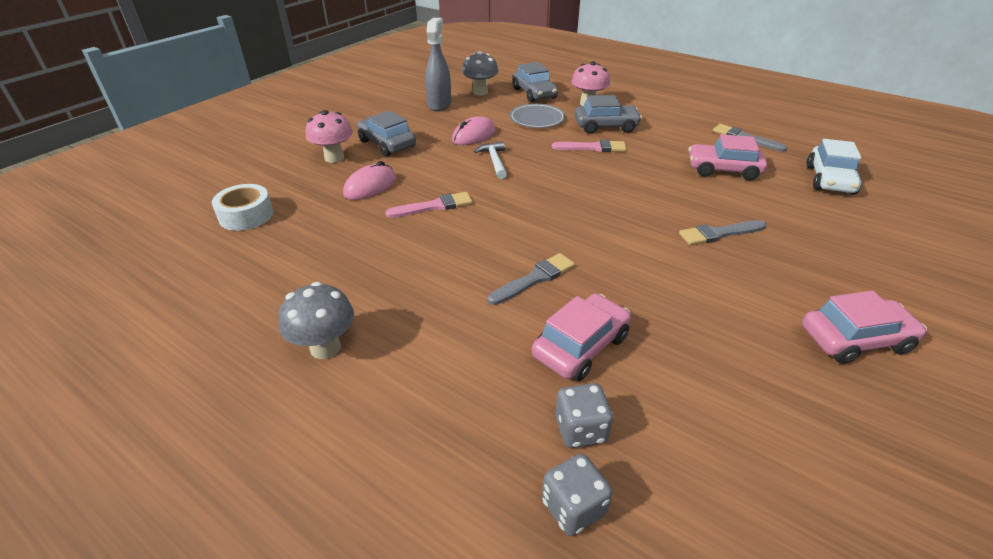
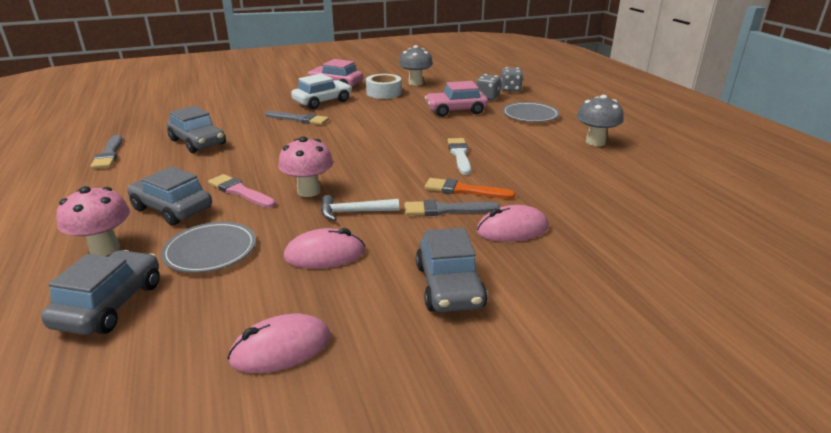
camera: 145 degrees left, 10 degrees down
(246, 215) = (664, 242): white tape -> white tape (384, 93)
(334, 158) = (538, 288): pink mushroom -> pink mushroom (309, 191)
(434, 206) = (464, 190): pink brush -> orange brush
(439, 104) = (281, 348): grey spray bottle -> pink mouse
(459, 391) = (530, 115): none -> grey plate
(479, 248) = (459, 155): none -> white brush
(480, 92) = (169, 354): grey mushroom -> grey mushroom (415, 83)
(494, 161) = (353, 212): white hammer -> white hammer turned 60 degrees clockwise
(534, 278) = (443, 133): grey brush -> grey brush (446, 210)
(723, 170) = (198, 142): pink car -> grey car
(829, 180) = (160, 118): white car -> white car (322, 102)

